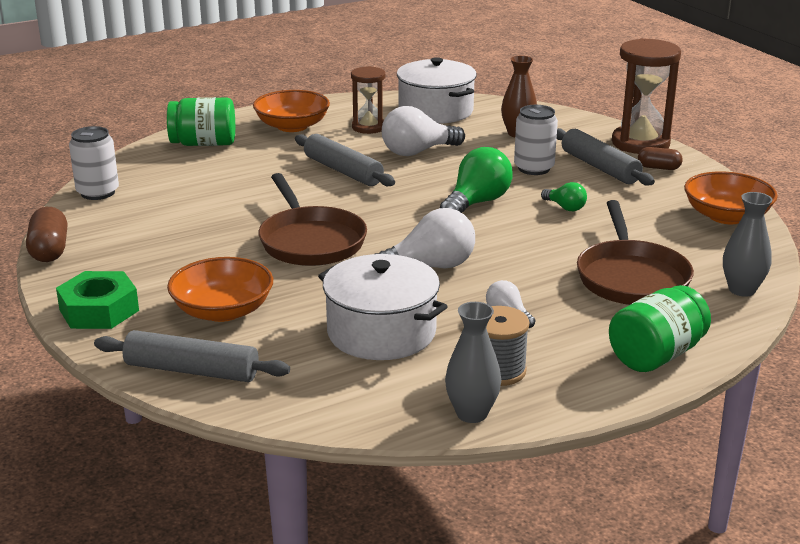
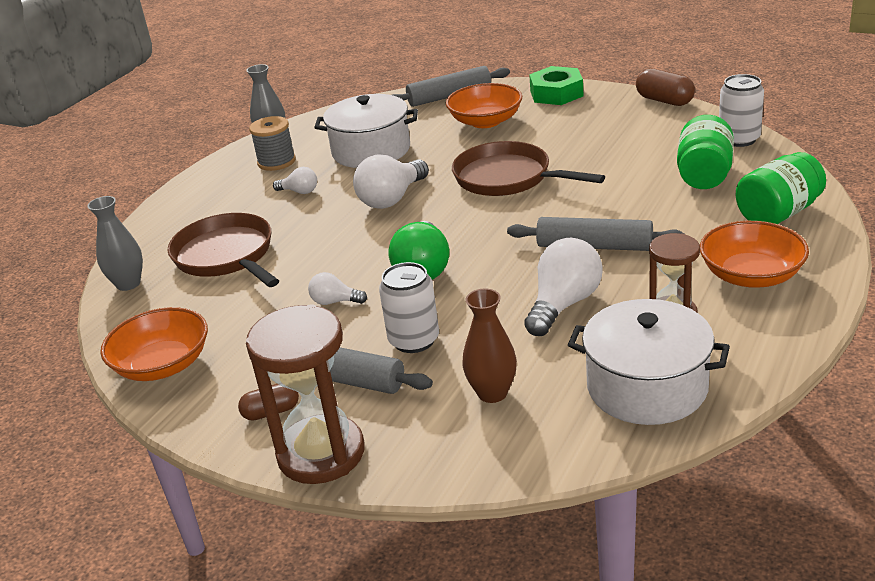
camera: 150 degrees right, 5 degrees up
(565, 207) = (335, 302): green light bulb -> white light bulb
(656, 355) = (179, 209): green jar -> green jar (704, 175)

